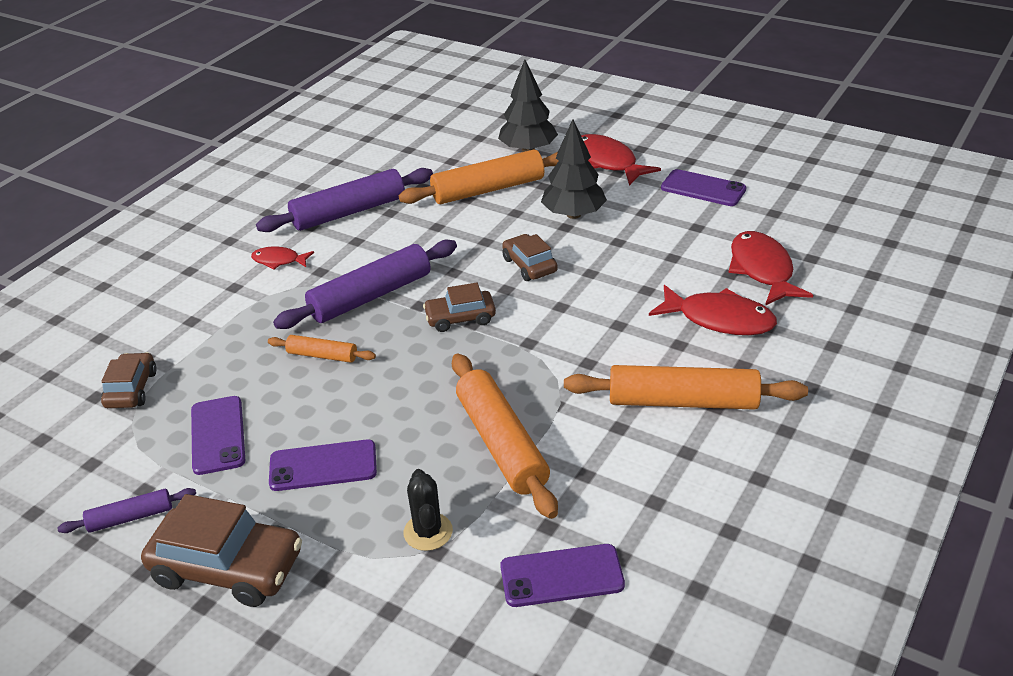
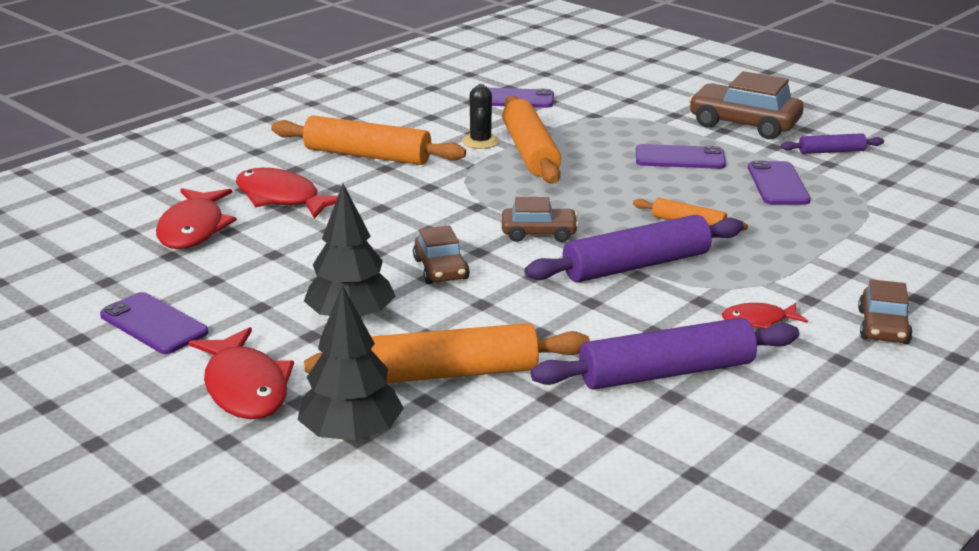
camera: 170 degrees left, 10 degrees down
(131, 389) = (882, 223): brown car -> brown car (883, 327)
(279, 261) = (758, 320): red fish -> red fish turned 150 degrees clockwise
(428, 532) = (599, 122): black cactus -> black cactus (480, 142)

